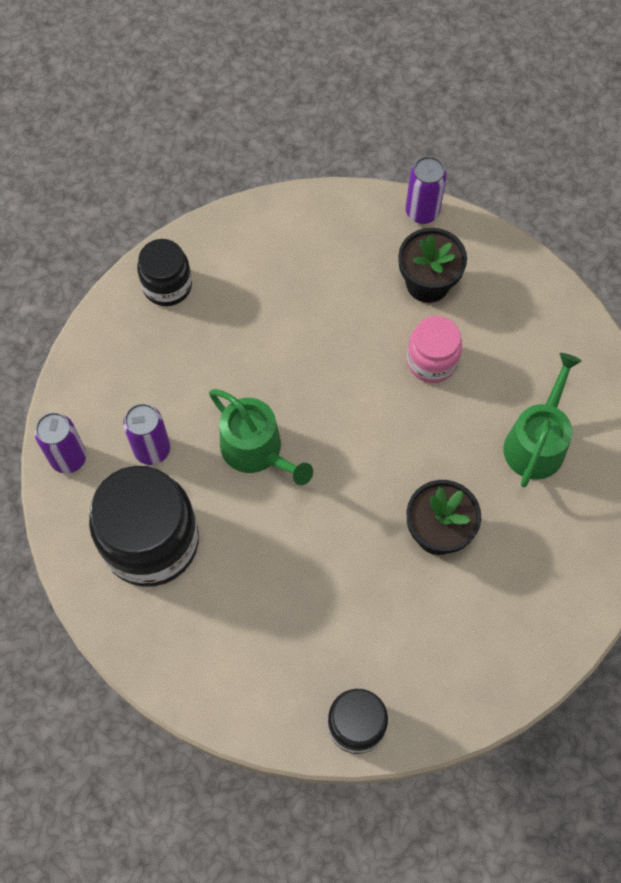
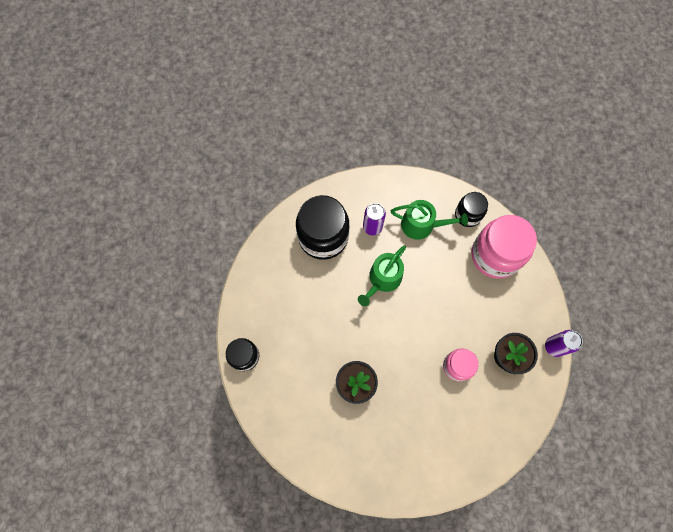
camera: 80 degrees right, 5 degrees up
(68, 458) = (359, 188): purple can -> none
(251, 260) = (495, 255): none -> pink jar
(536, 442) = (420, 435): green watering can -> green watering can (422, 225)

